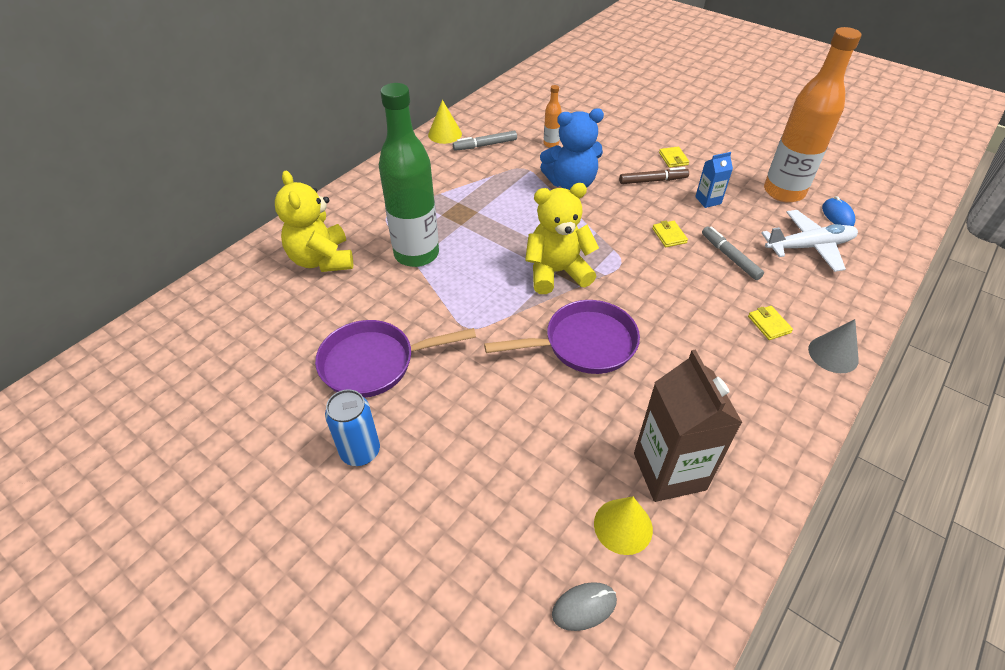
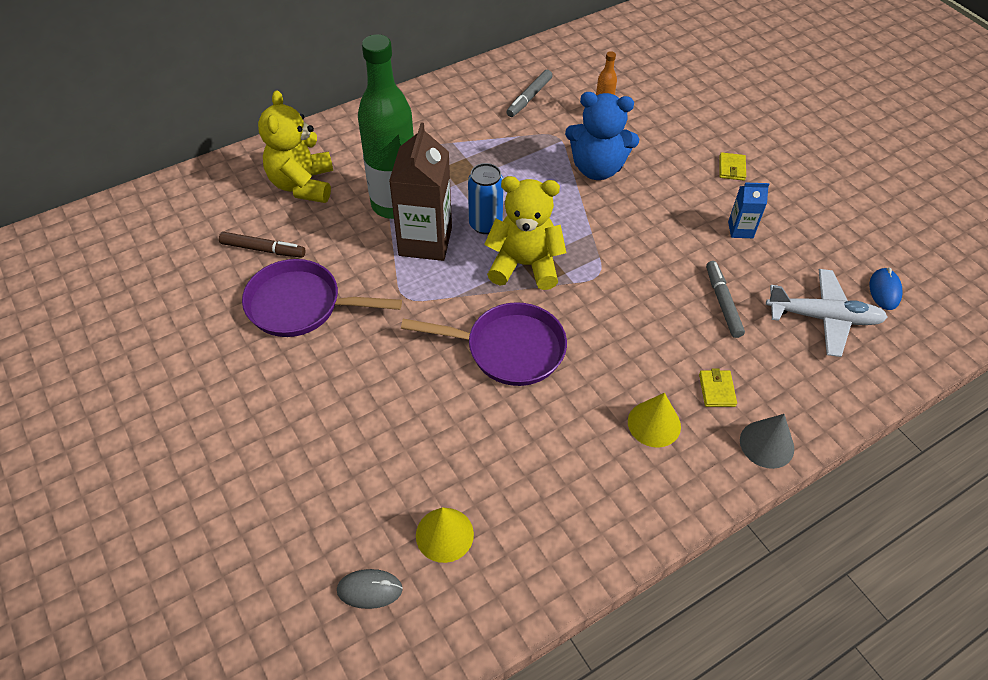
camera: 20 degrees right, 5 degrees up
(360, 451) = (249, 385): blue can -> blue can (485, 224)
(445, 134) = (493, 73): yellow cone -> yellow cone (654, 424)
(485, 145) = (529, 98): grey marker -> grey marker turned 60 degrees counterclockwise
(653, 180) = (691, 189): brown marker -> brown marker (263, 249)
(669, 235) = (669, 259): yellow wallet -> none
(669, 471) = (518, 501): brown carton -> brown carton (425, 241)
(783, 192) = (838, 244): orange bottle -> none

